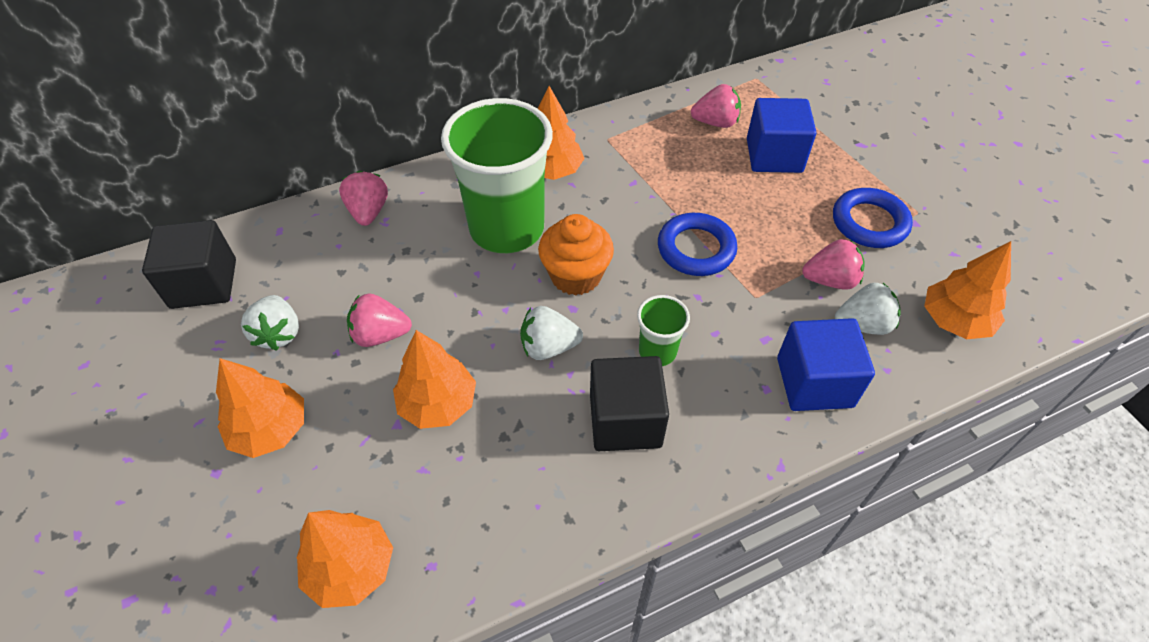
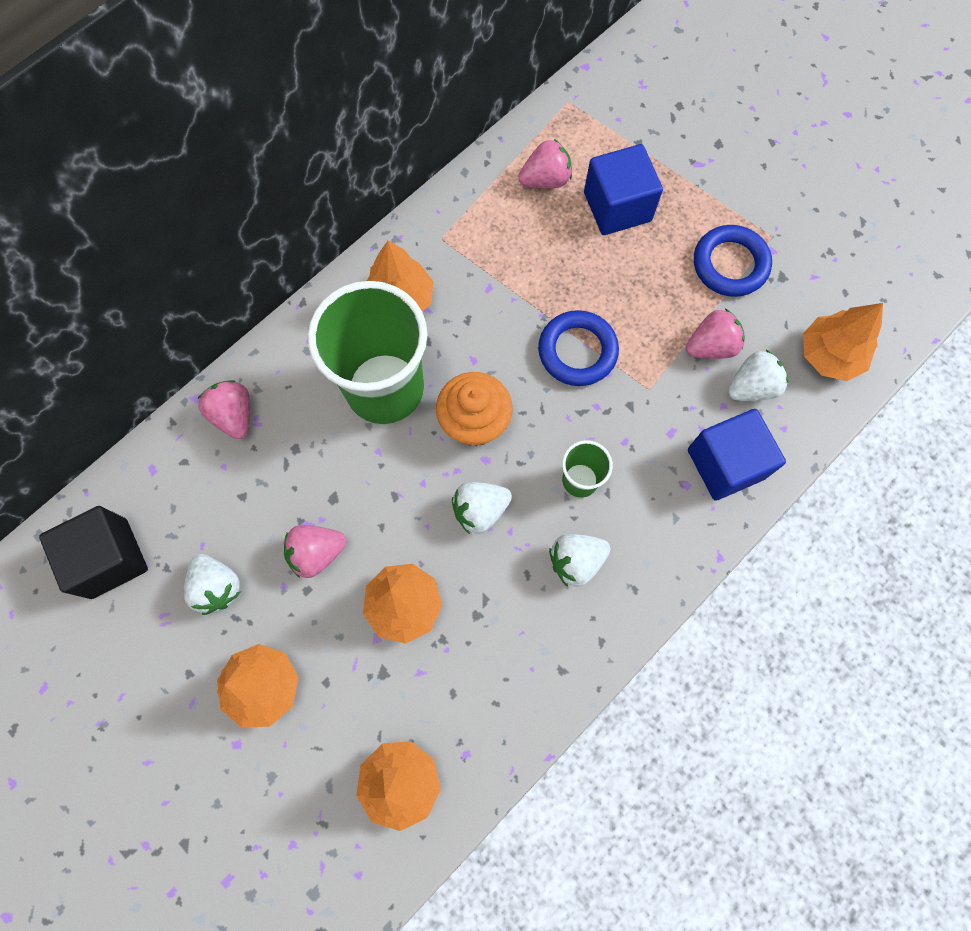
camera: 20 degrees left, 20 degrees up
(625, 420) = (576, 561): black cube -> white strawberry

